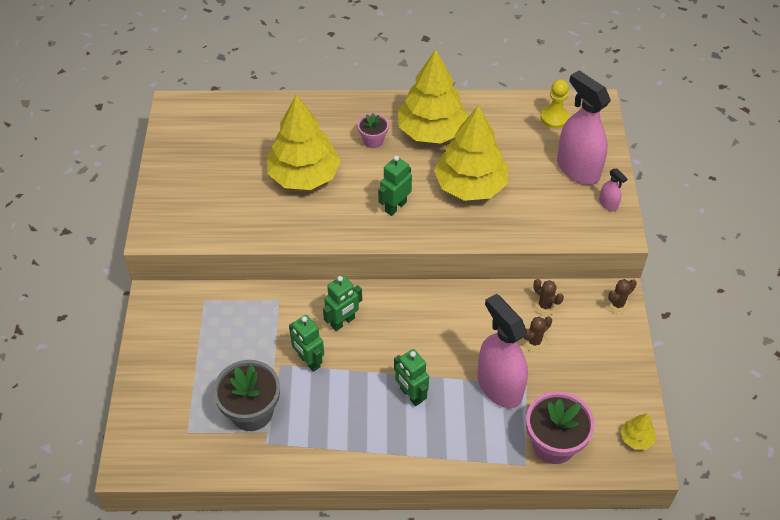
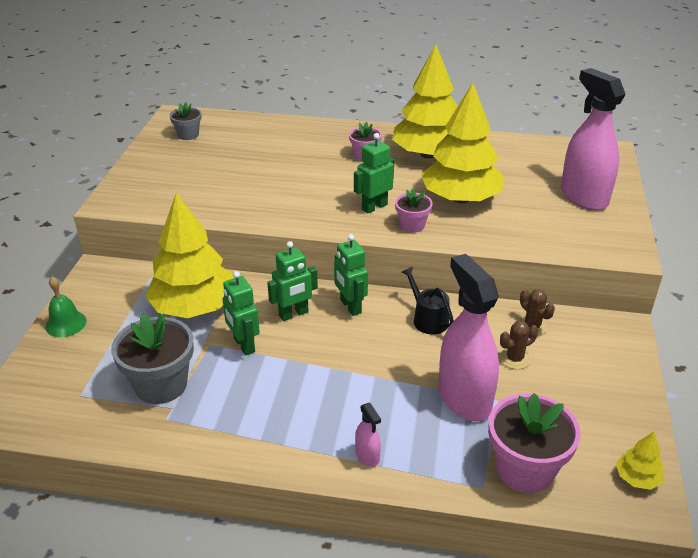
camera: 10 degrees right, 15 degrees down
(147, 362) = (66, 324): none -> green bell
(196, 133) = (188, 135): none -> grey flower pot
(304, 175) = (284, 174): yellow tree -> yellow tree (194, 307)
(411, 395) = (353, 393): green robot -> green robot (350, 306)
(433, 225) = (412, 225): none -> pink flower pot
(457, 311) = (428, 319): none -> black watering can
(554, 118) = (562, 156): yellow pawn -> none
(608, 204) = (616, 228): pink spray bottle -> pink spray bottle (367, 455)
(617, 304) = (621, 335): brown cactus -> none

